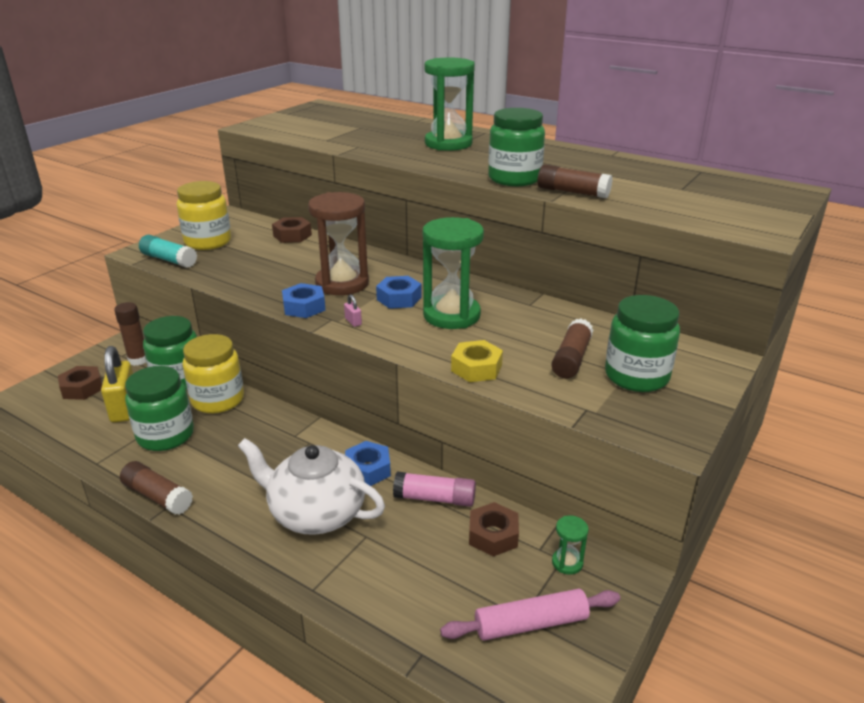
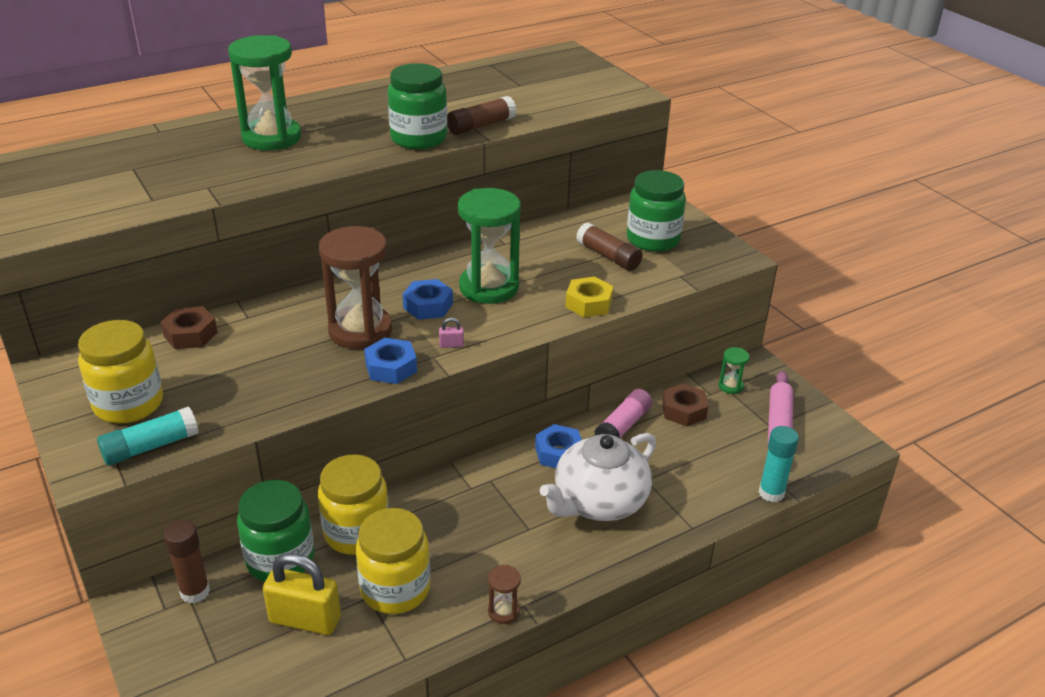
camera: 65 degrees left, 5 degrees up
(82, 388) = (218, 659): brown nut -> none
(157, 496) = (503, 611): brown glue stick -> brown hourglass
(165, 435) = (395, 589): green jar -> yellow jar
(403, 644) = (771, 493): none -> turquoise glue stick

